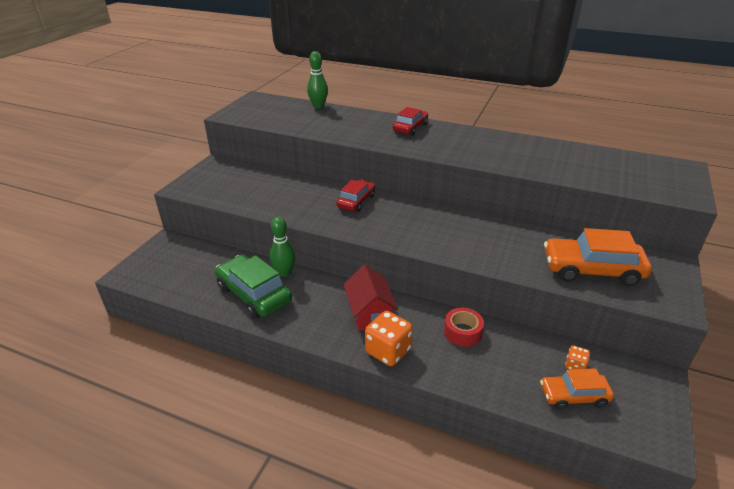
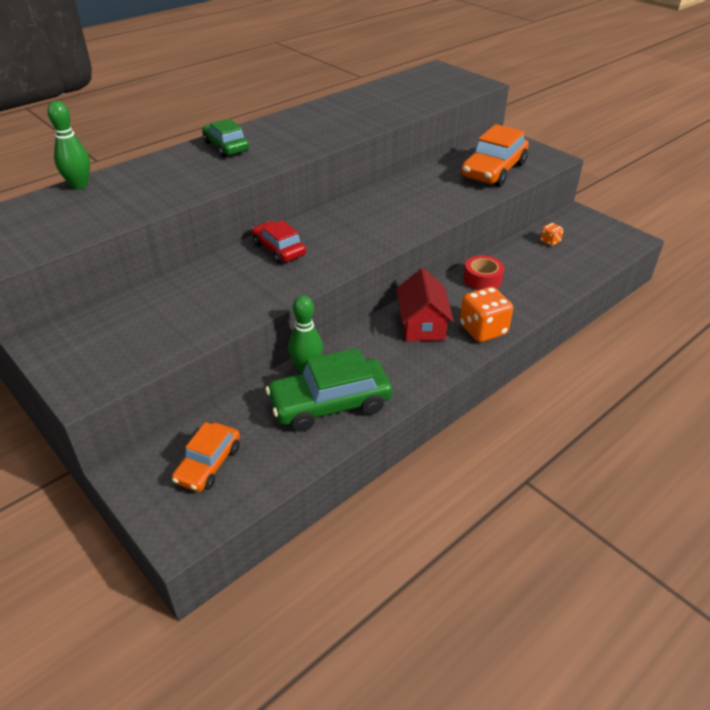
camera: 65 degrees left, 5 degrees up
(370, 313) = (422, 325): red house -> red house turned 75 degrees clockwise
(410, 127) = (226, 147): red car -> green car
(574, 396) = (579, 255): orange car -> orange car (208, 464)

